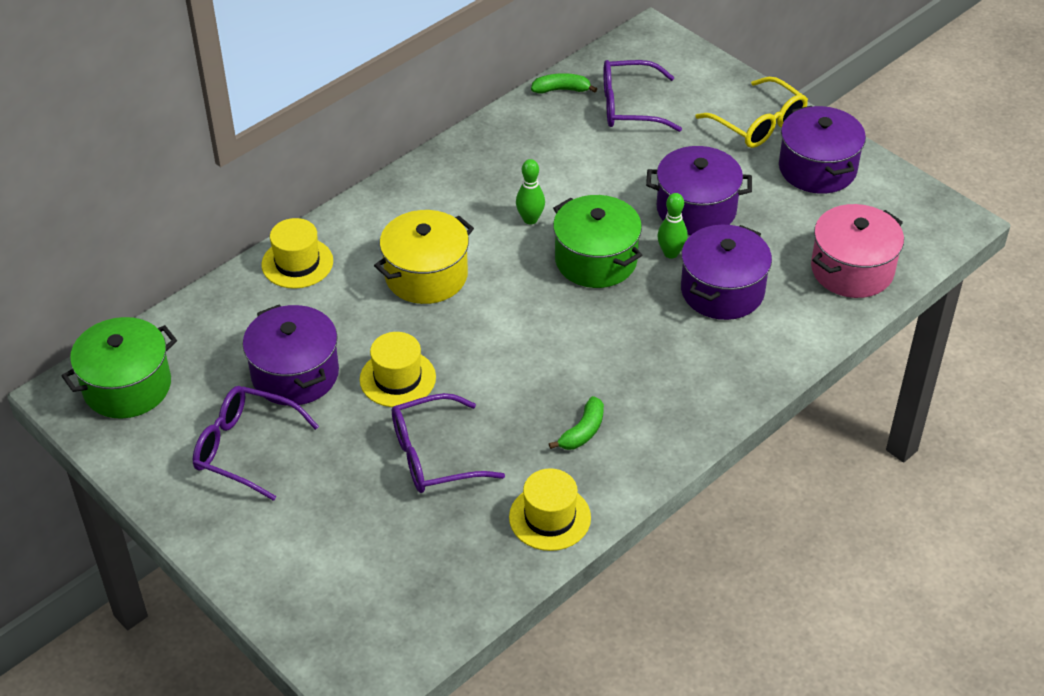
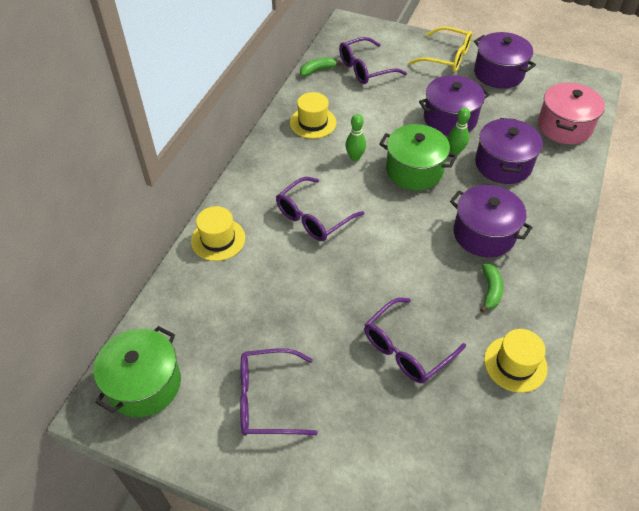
camera: 25 degrees left, 5 degrees up
(295, 374) = (268, 324): purple pot -> purple pot (484, 234)
(397, 378) = (343, 299): yellow hat -> yellow hat (313, 122)
(426, 275) = (313, 217): yellow pot -> purple glasses

